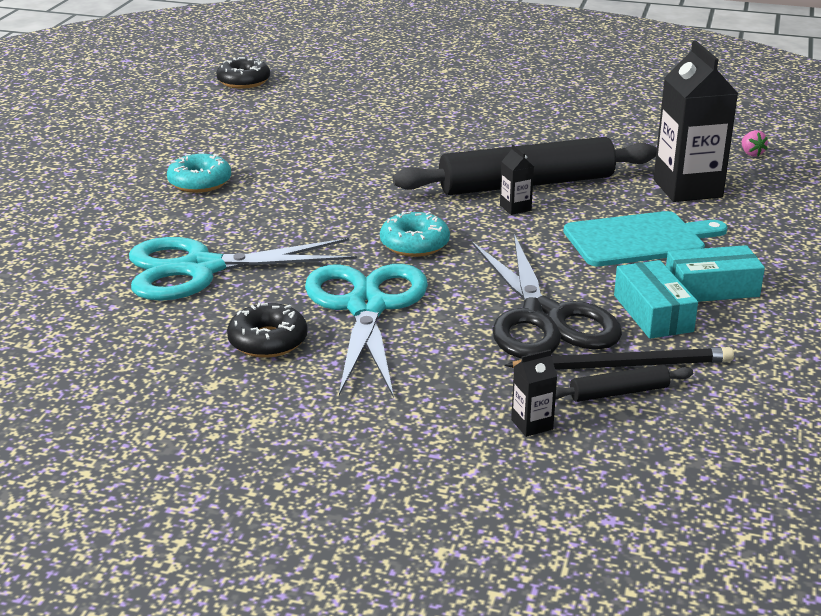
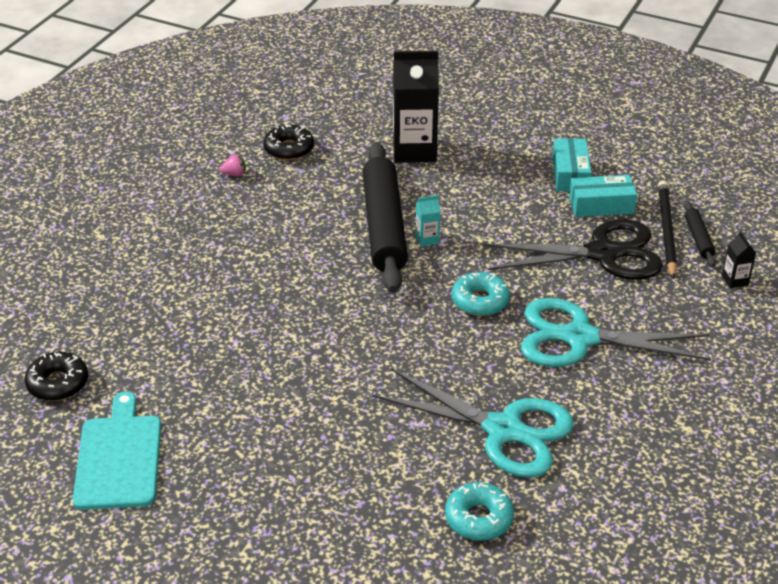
camera: 80 degrees left, 10 degrees up
(200, 182) = (322, 426): turquoise donut -> turquoise donut (478, 518)
(201, 269) = (503, 430): turquoise scissors -> turquoise scissors turned 60 degrees counterclockwise
(268, 341) = (626, 395): black donut -> black donut (289, 149)
(515, 208) = (427, 239): black carton -> turquoise carton
(639, 239) = (493, 189): turquoise cutting board -> turquoise cutting board (119, 458)
(751, 153) = (361, 108): pink strawberry -> pink strawberry (234, 174)

